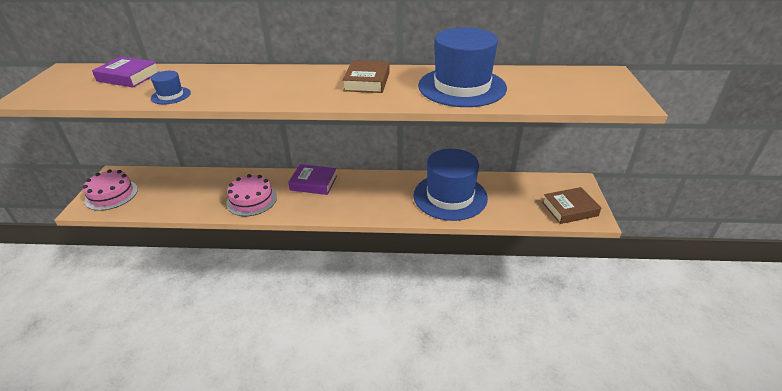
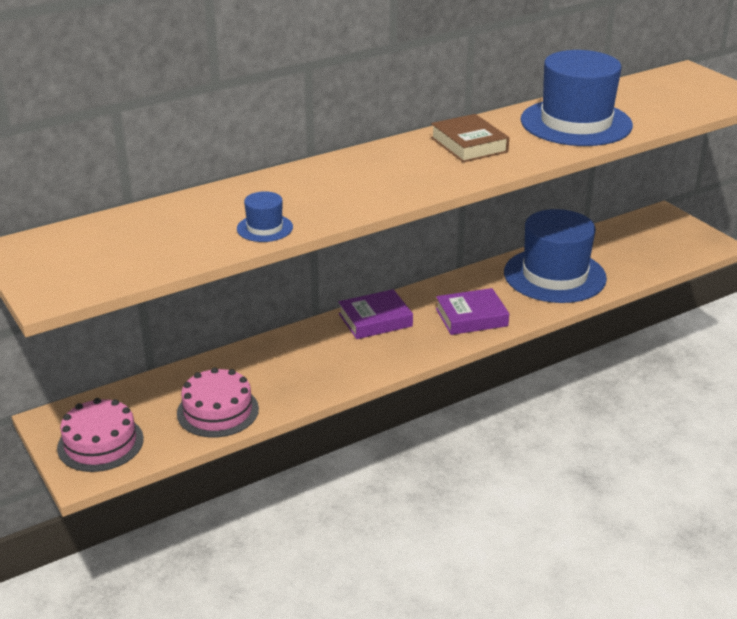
camera: 35 degrees left, 5 degrees down
(128, 77) = (147, 226): purple book -> purple book (471, 317)
(251, 200) = (324, 368): pink cake -> pink cake (218, 411)
(569, 209) = (685, 244): brown book -> none

